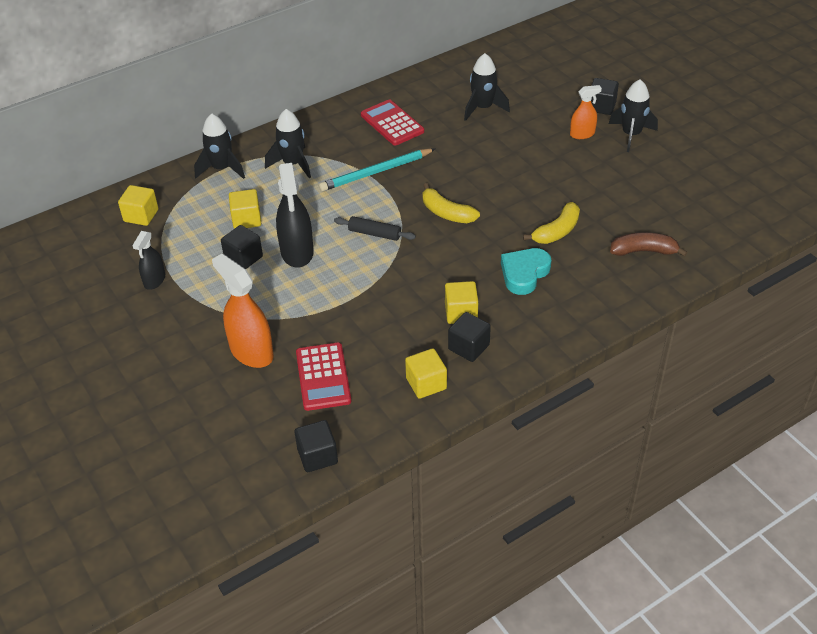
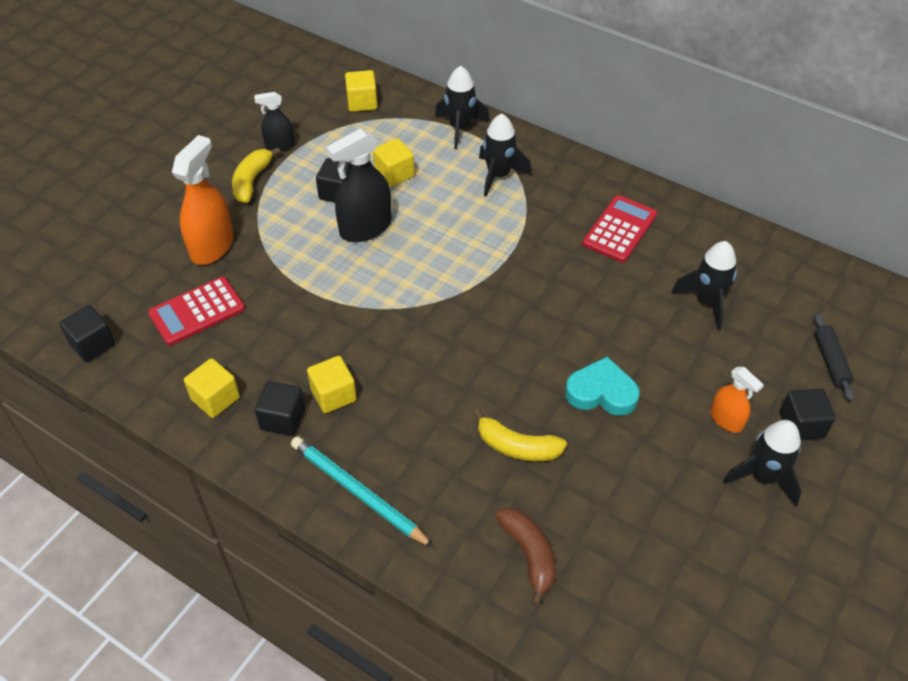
camera: 65 degrees right, 5 degrees up
(374, 233) = (424, 278): black rolling pin -> black rolling pin (831, 361)
(376, 172) = (525, 245): turquoise pencil -> turquoise pencil (358, 493)
(446, 213) = (492, 329): yellow banana -> yellow banana (252, 181)
(524, 274) = (424, 435): turquoise heart -> turquoise heart (601, 392)

